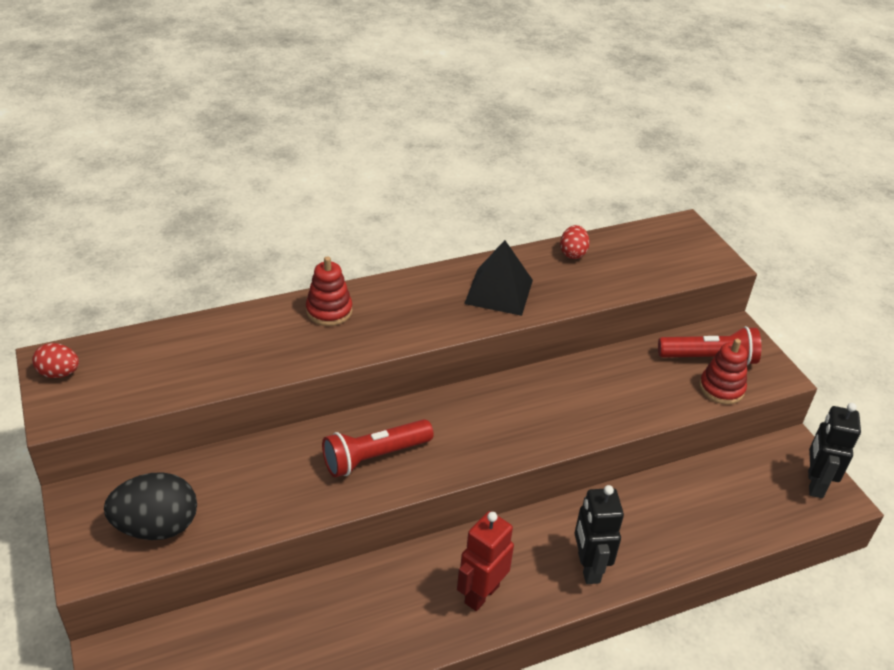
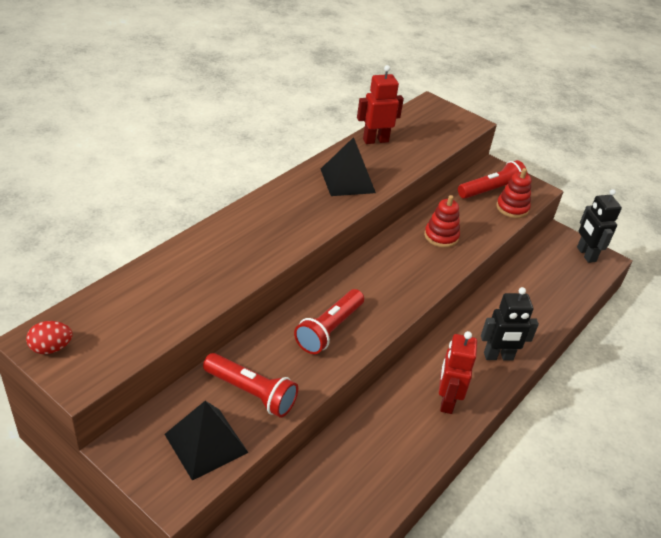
camera: 30 degrees left, 0 degrees up
(157, 527) = (206, 443): black egg -> black pyramid
(240, 493) = (251, 393): none -> red flashlight
(329, 311) = (237, 230): red stacking toy -> red stacking toy (441, 236)
(572, 253) = (375, 140): red egg -> red robot
(588, 568) = (498, 356): black robot -> black robot turned 60 degrees counterclockwise

